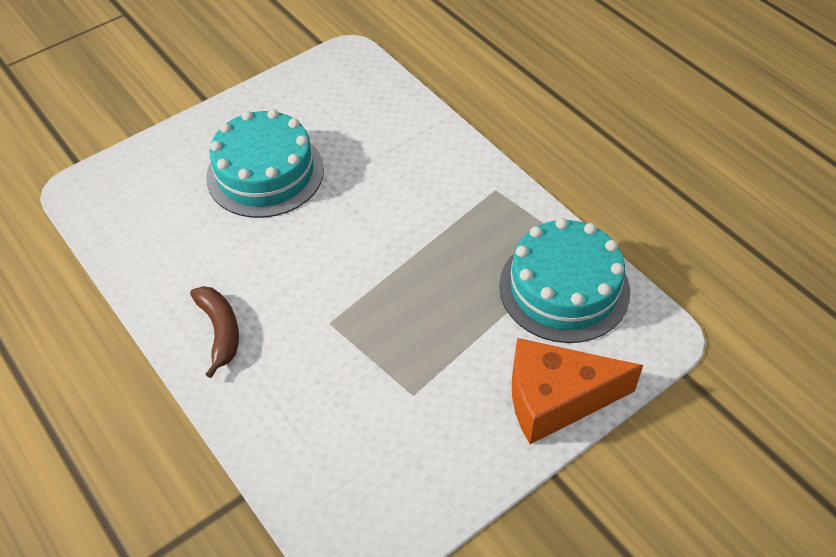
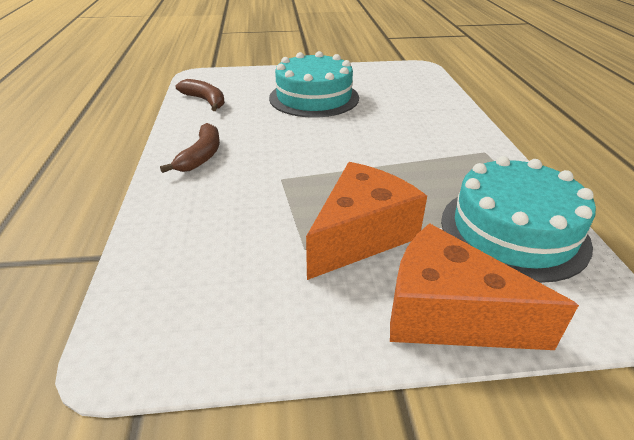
camera: 30 degrees right, 15 degrees down
(137, 237) = (205, 101): none -> brown banana
(449, 356) = (361, 235): none -> orange cheese

